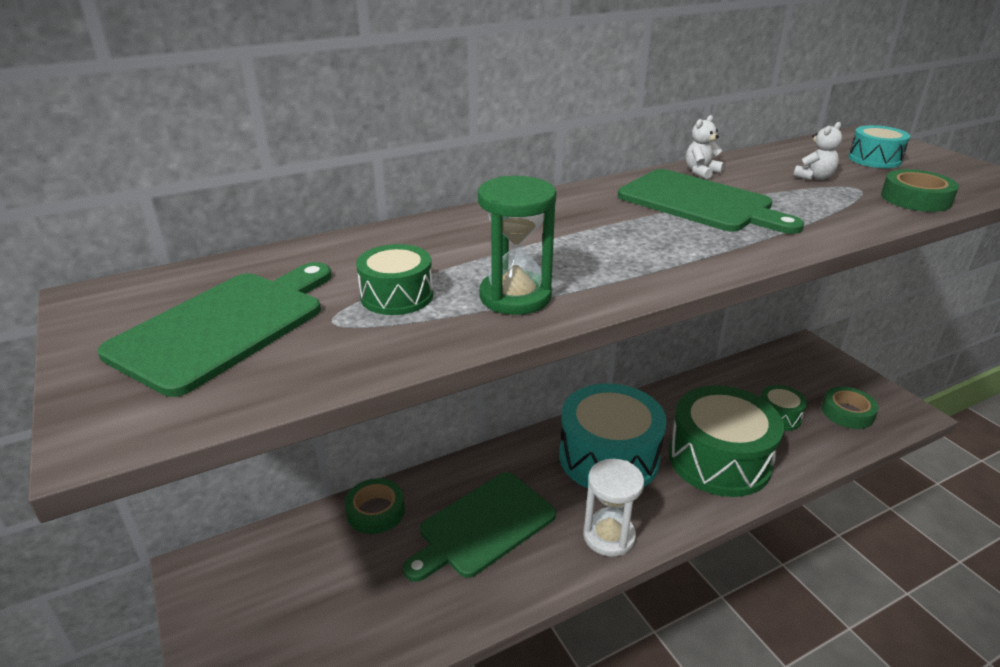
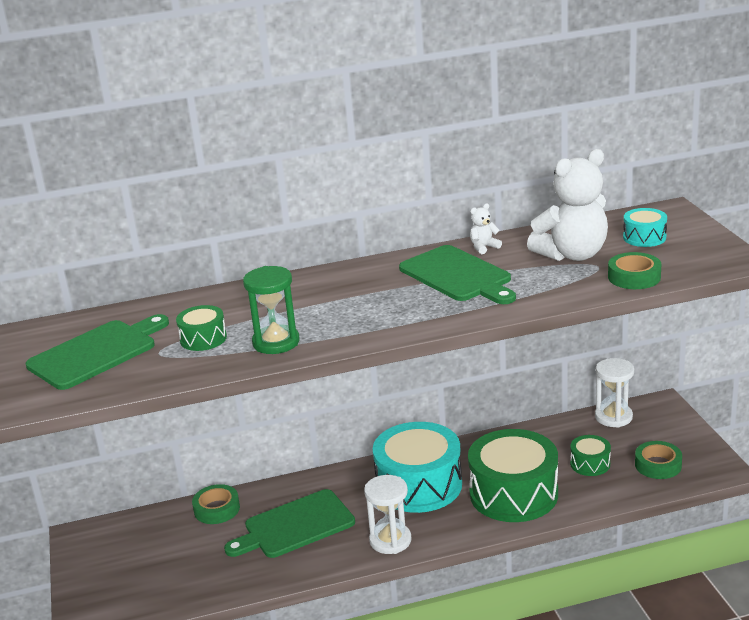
camera: 15 degrees right, 5 degrees down
(770, 362) = (613, 417): none -> white hourglass
(814, 177) = (572, 255): white teddy bear -> white teddy bear, size x2.42

